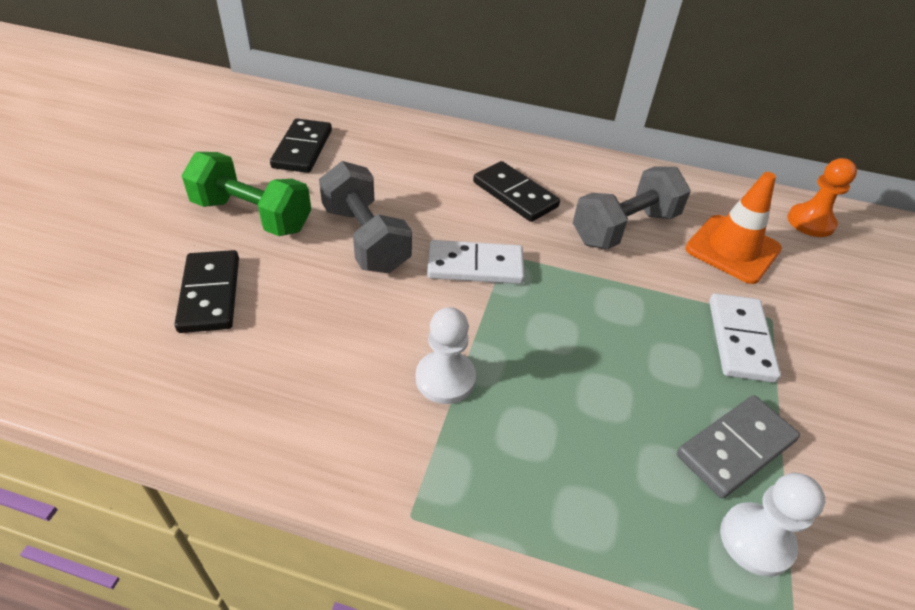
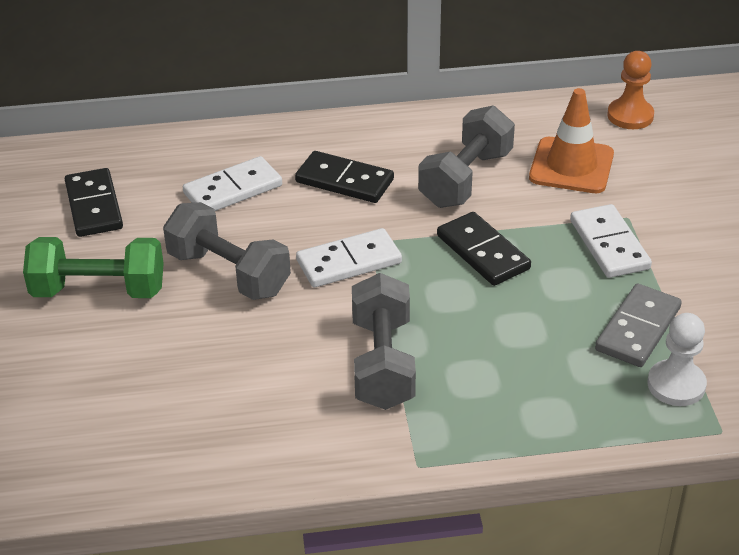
camera: 20 degrees left, 5 degrees down
(210, 294) = (119, 373): black domino -> black domino (482, 252)
(418, 171) = (233, 189): none -> white domino
(445, 379) = (382, 363): white pawn -> grey dumbbell

